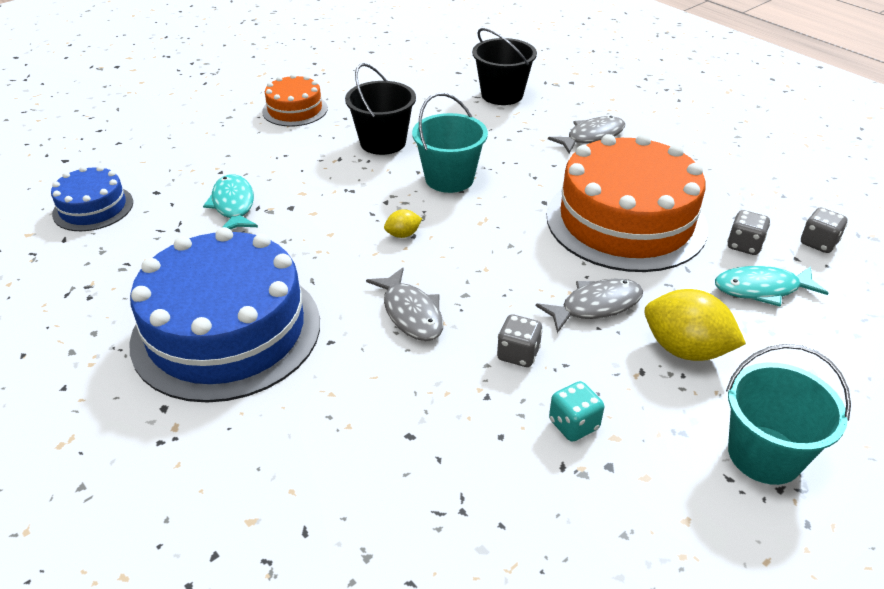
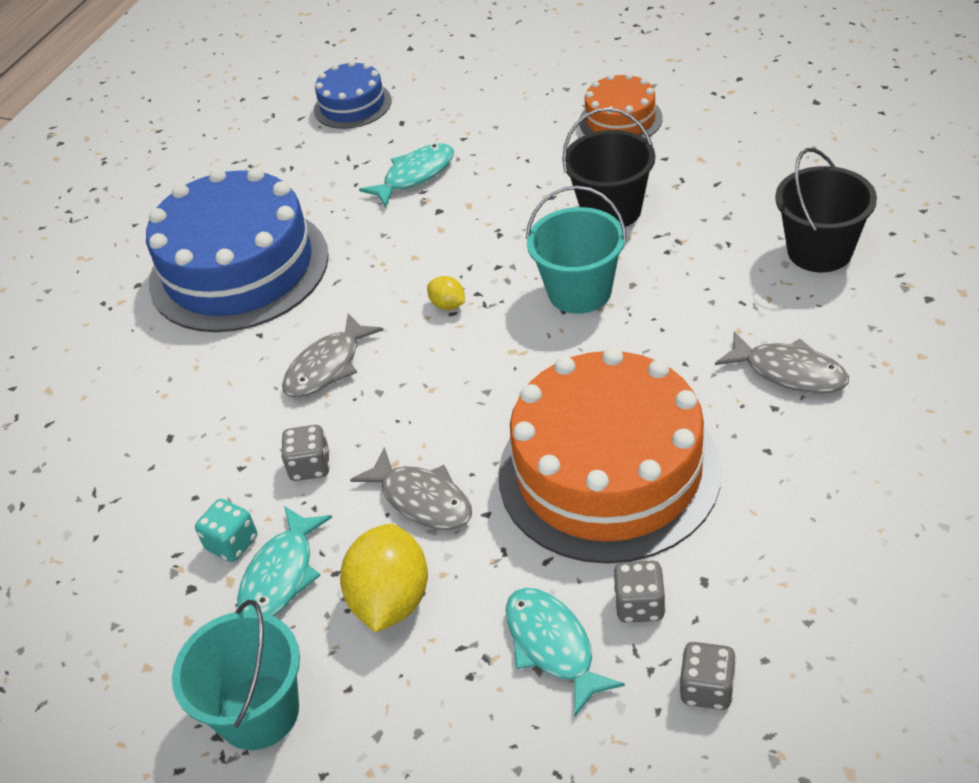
camera: 70 degrees right, 5 degrees up
(627, 403) = (281, 575): none -> turquoise fish

